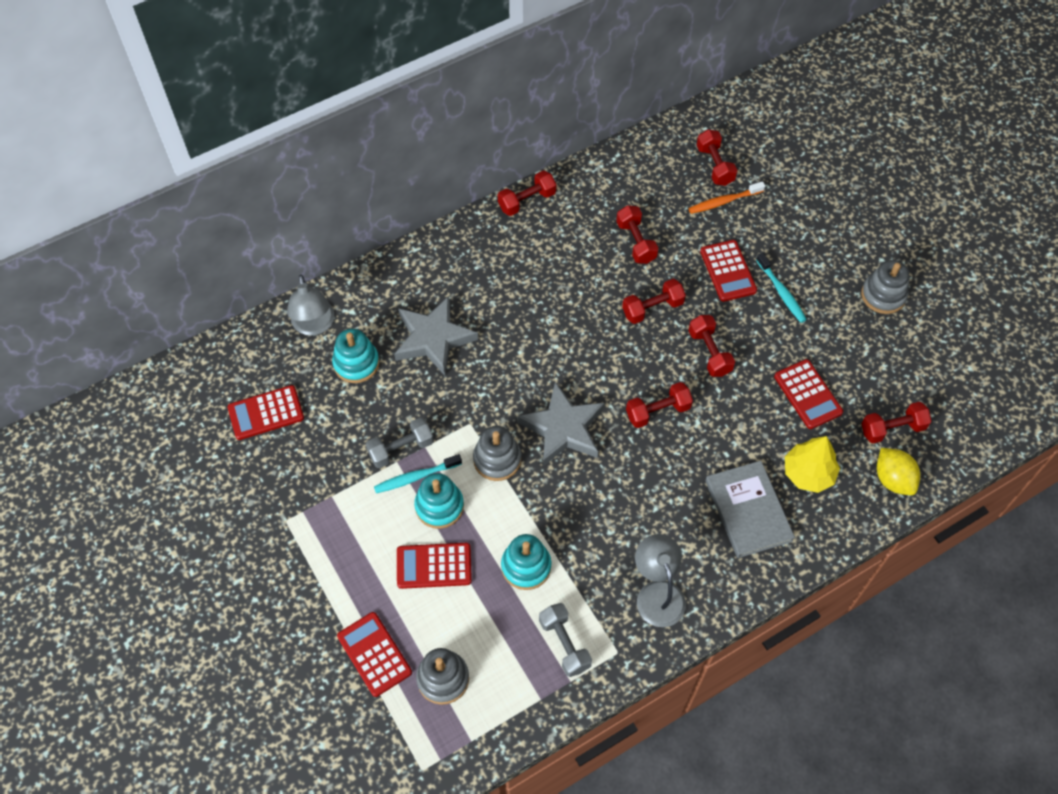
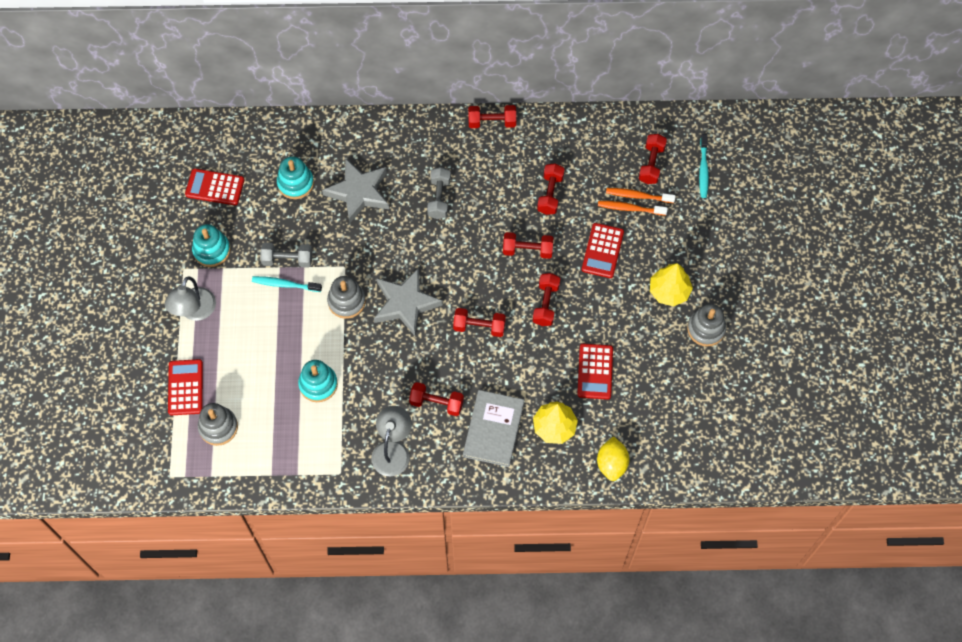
camera: 30 degrees right, 5 degrees up
(314, 325) = (284, 141): grey lamp -> grey lamp (194, 311)
(434, 566) = (259, 351): red calculator -> none
(439, 506) = (288, 313): turquoise stacking toy -> turquoise stacking toy (211, 250)
(564, 644) = (309, 449): grey dumbbell -> grey dumbbell (439, 198)
(725, 217) = (630, 208): none -> orange toothbrush
(781, 292) = (631, 287): turquoise toothbrush -> turquoise toothbrush (703, 169)
(821, 277) = (669, 291): none -> yellow tree
(892, 429) = (638, 428): red dumbbell -> red dumbbell (436, 403)

